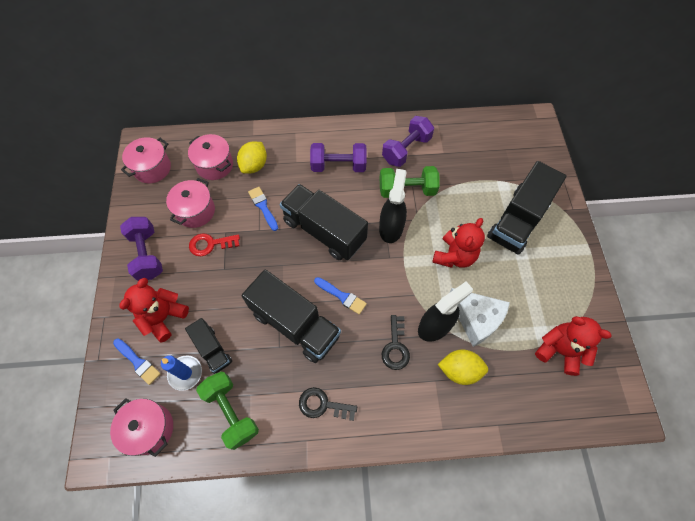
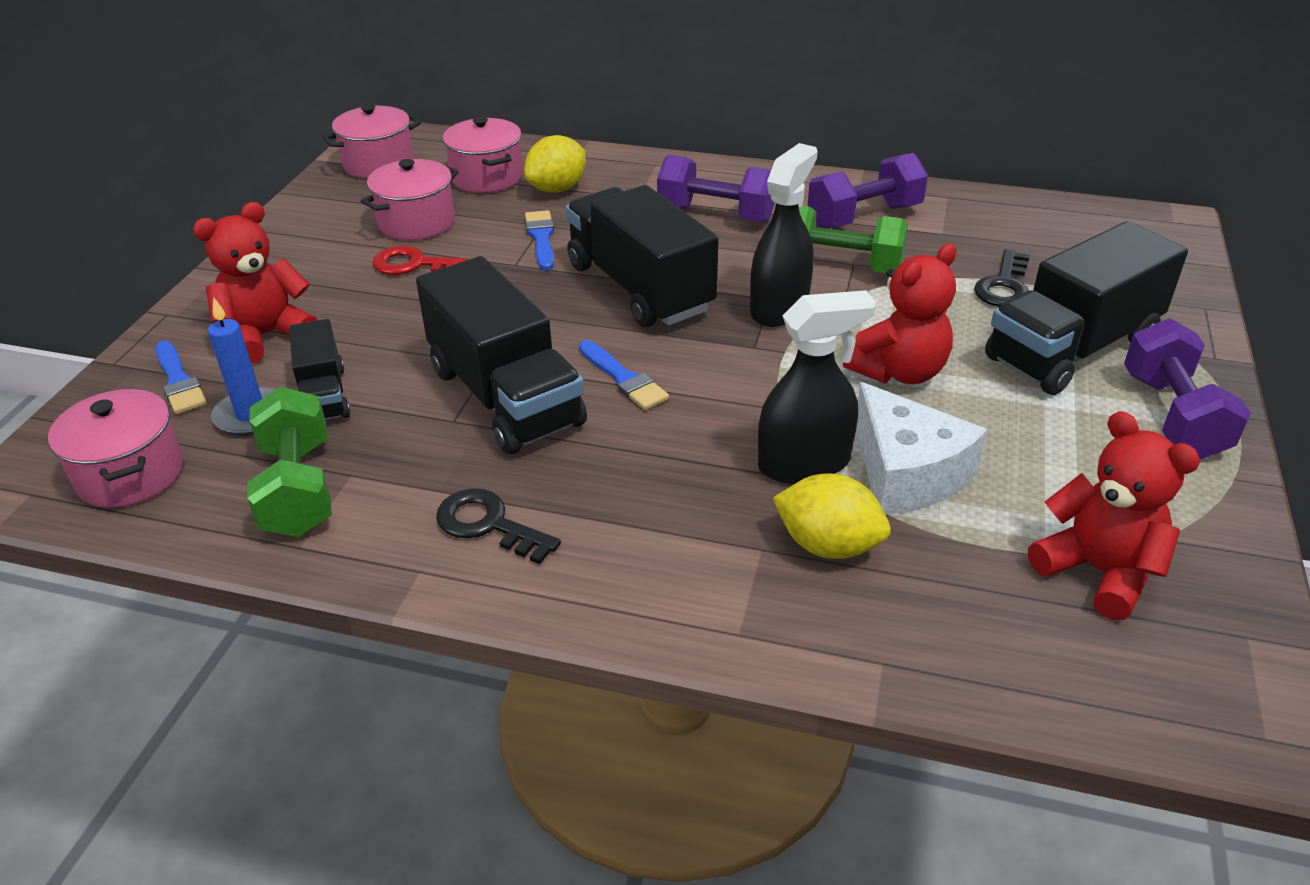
camera: 20 degrees right, 25 degrees down
(147, 254) = (296, 256): purple dumbbell -> purple dumbbell (1172, 416)
(395, 346) = (698, 475): black key -> black key (1004, 286)

